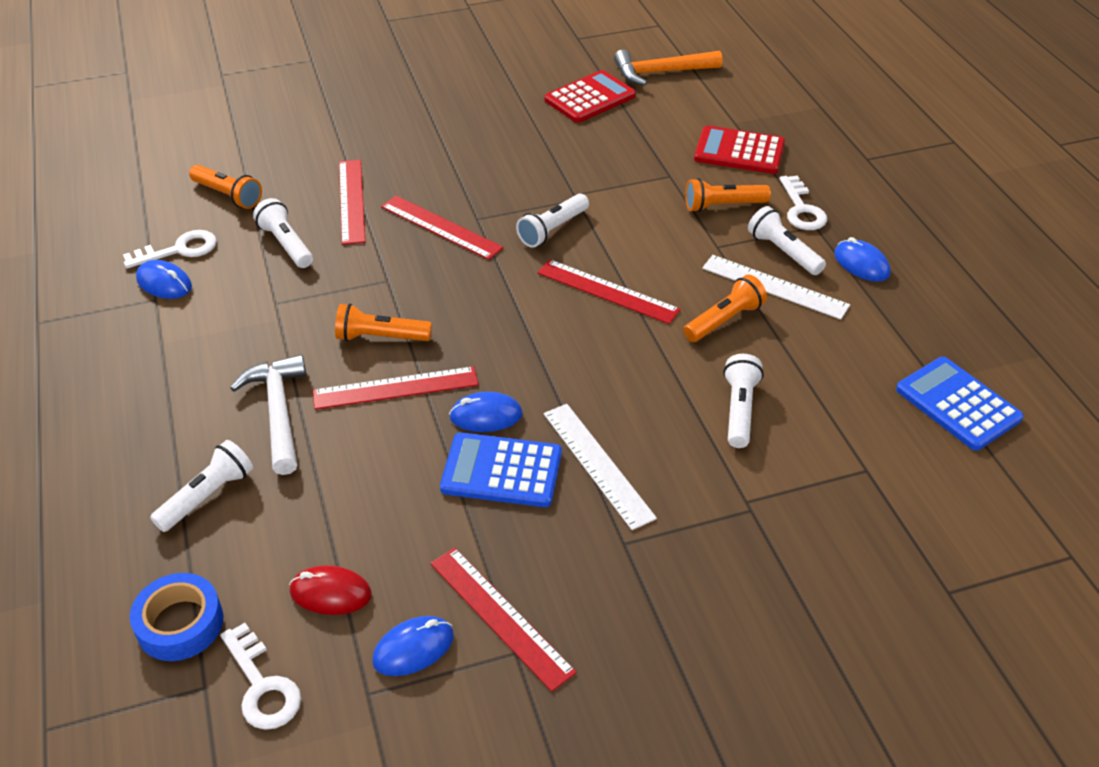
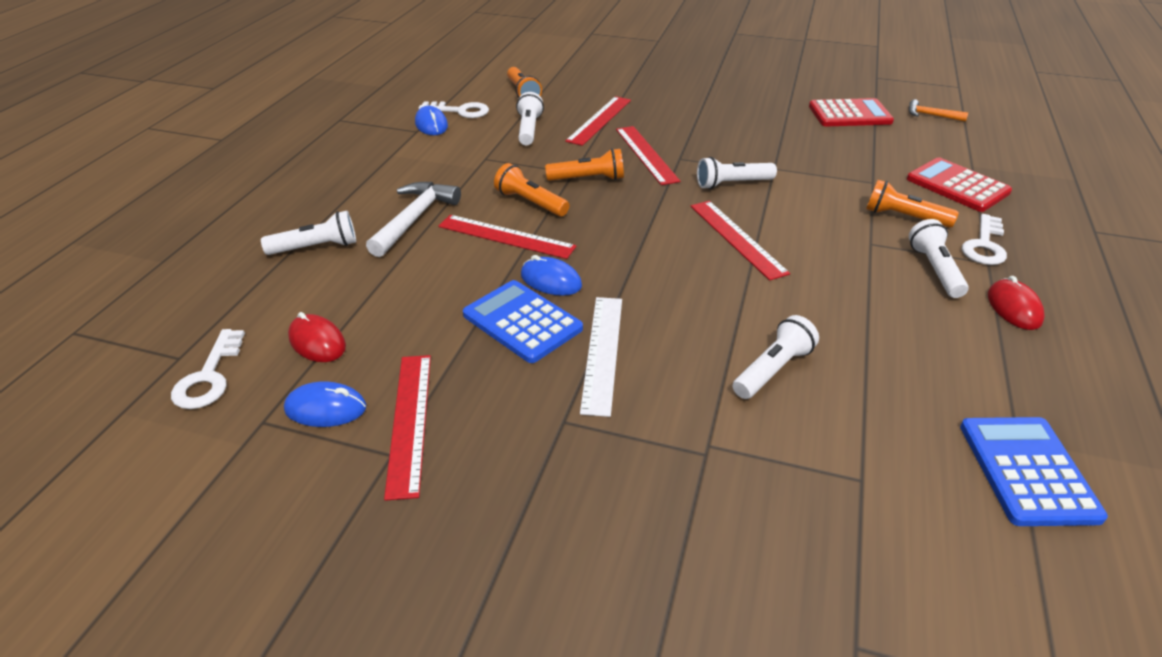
camera: 35 degrees right, 5 degrees down
(180, 624) = (212, 312): blue tape -> none
(661, 72) = (931, 115): orange hammer -> orange hammer, size x0.57
(724, 320) = (825, 297): orange flashlight -> orange flashlight (588, 179)
(774, 286) = (901, 291): white ruler -> none
(861, 264) = (1013, 308): blue mouse -> red mouse

